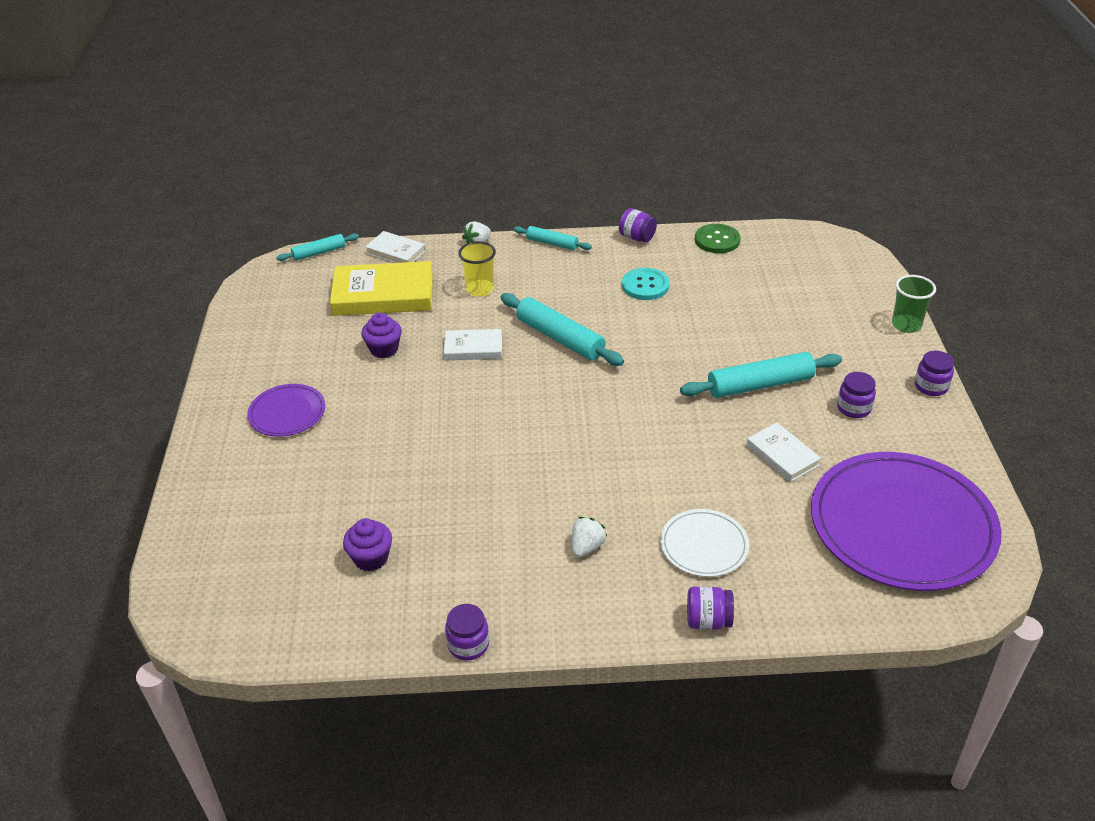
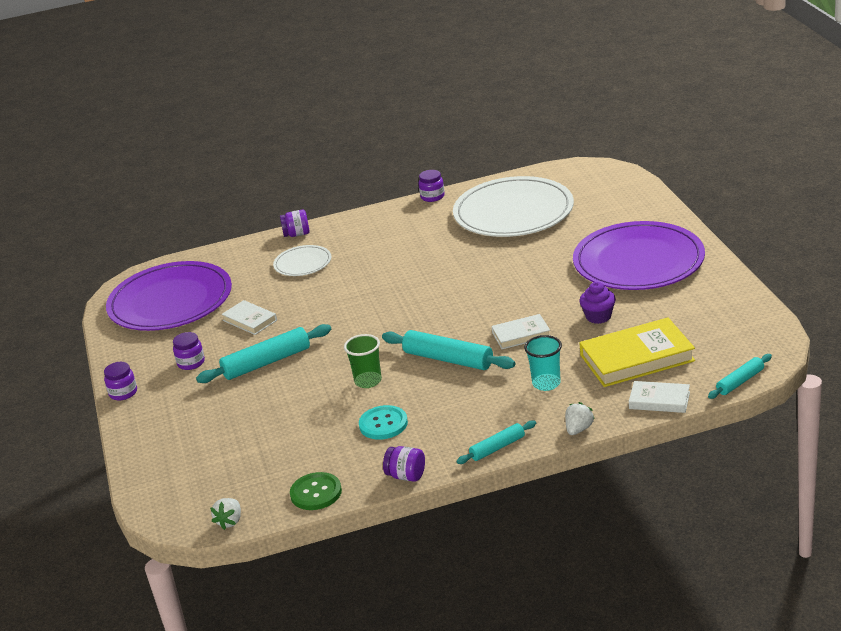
camera: 170 degrees right, 10 degrees down
(287, 413) = (638, 261): purple plate -> purple plate, size x2.10
(371, 558) = (513, 212): purple cupcake -> white plate
(480, 289) = (546, 383): yellow cup -> turquoise cup
(552, 243) = (497, 448): turquoise rolling pin -> turquoise rolling pin turned 45 degrees counterclockwise
(586, 547) = (378, 246): white strawberry -> white strawberry (230, 521)
(906, 325) = (129, 442): green cup -> green cup (368, 381)

